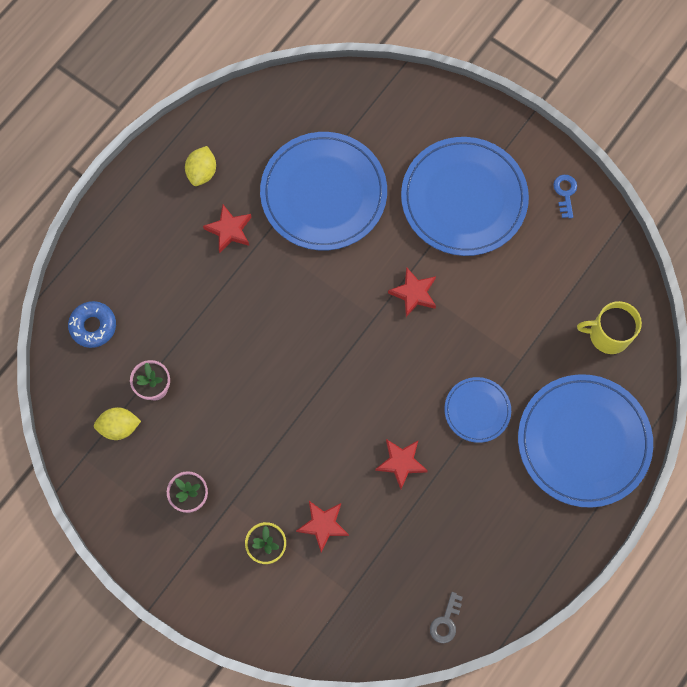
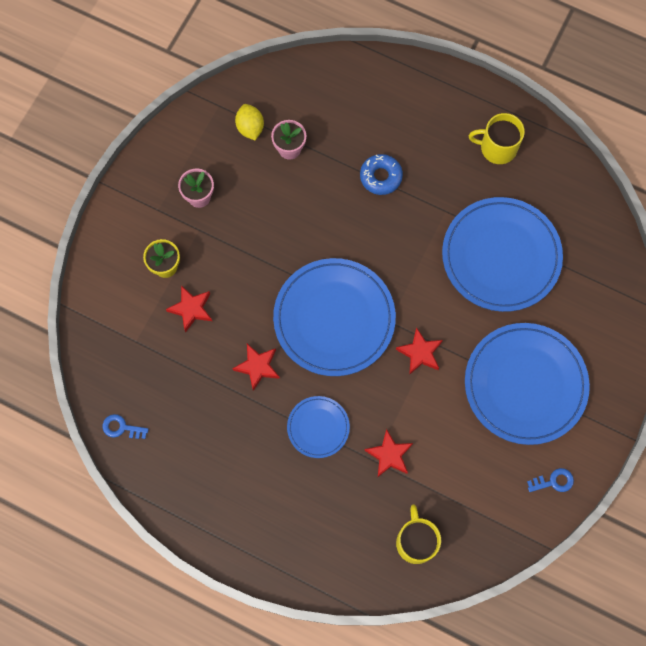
camera: 80 degrees right, 0 degrees up
(93, 326) = (335, 89): blue donut -> blue donut (381, 177)
(202, 172) = (497, 148): yellow lemon -> yellow mug
(229, 230) = (446, 181): red star -> red star (389, 455)
(446, 622) = (121, 428): grey key -> blue key
(583, 441) = (305, 531): blue plate -> blue plate (334, 318)

